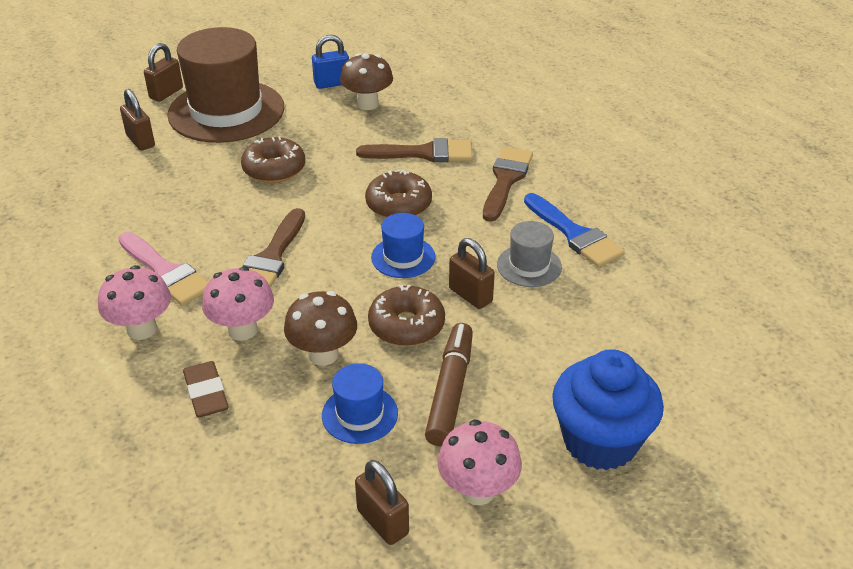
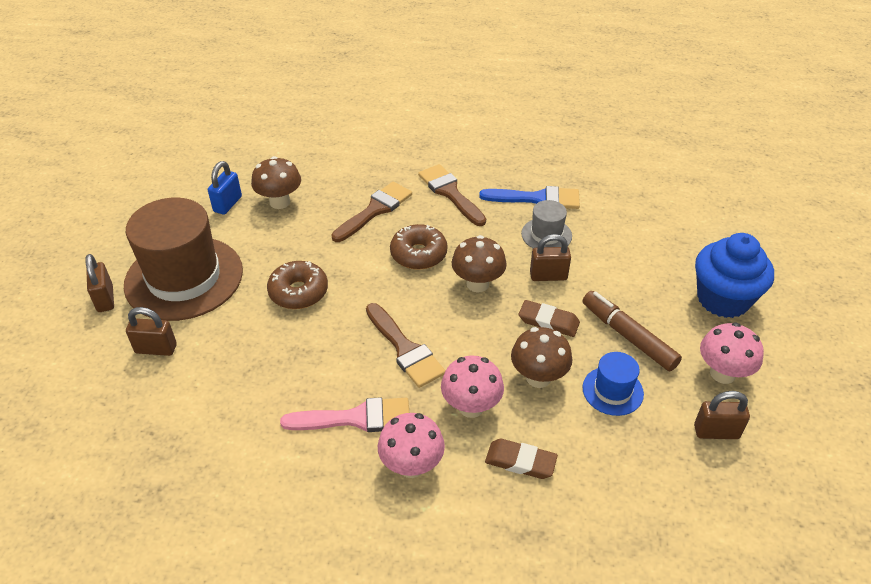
camera: 50 degrees left, 5 degrees up
(403, 257) = (477, 284): blue hat -> brown mushroom
(406, 325) = (548, 321): brown donut -> brown eraser

